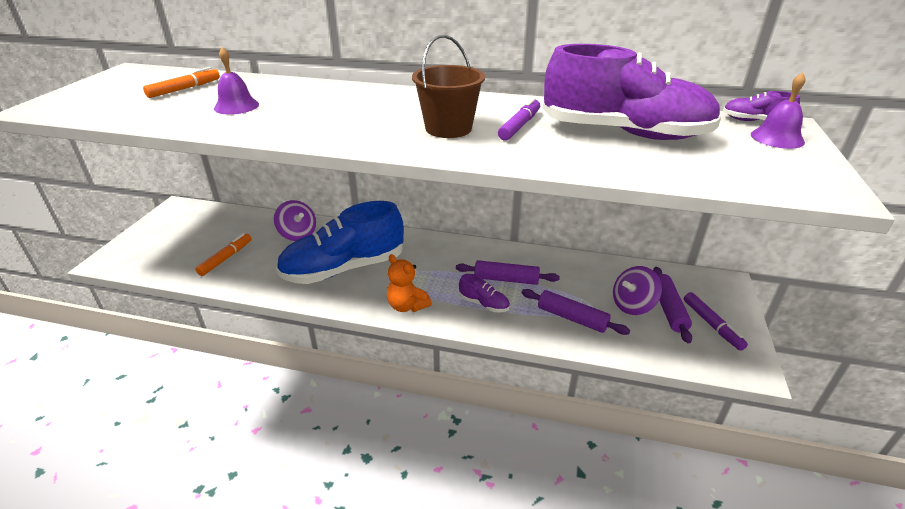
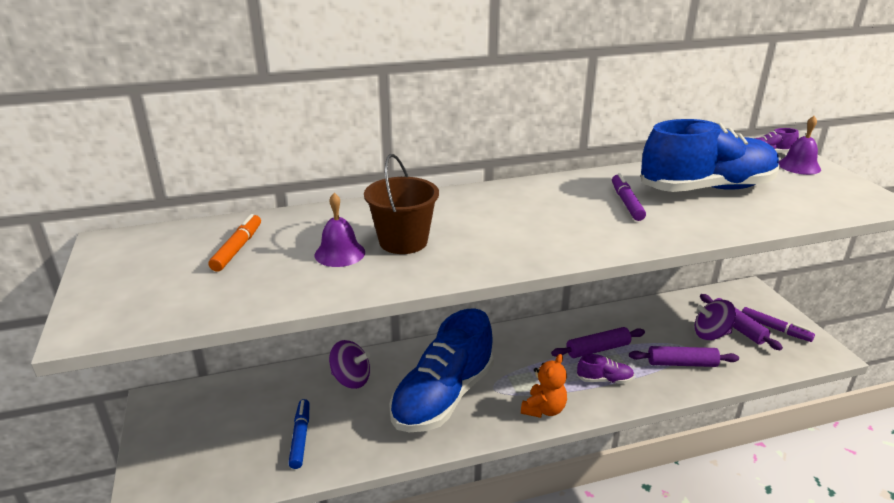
camera: 30 degrees left, 5 degrees down
(226, 258) = (300, 437): orange marker -> blue marker
(407, 306) = (543, 409): orange teddy bear -> orange teddy bear turned 75 degrees counterclockwise
(448, 128) = (577, 221): brown bucket -> brown bucket (403, 241)
(624, 133) = (706, 189): purple shoe -> blue shoe
(632, 305) = (711, 334): purple spinning top -> purple spinning top turned 60 degrees clockwise

